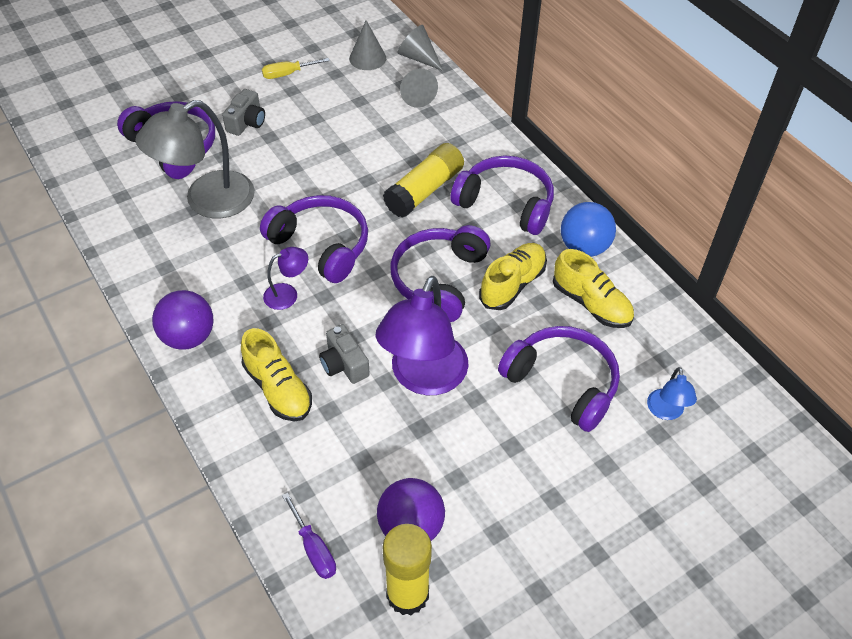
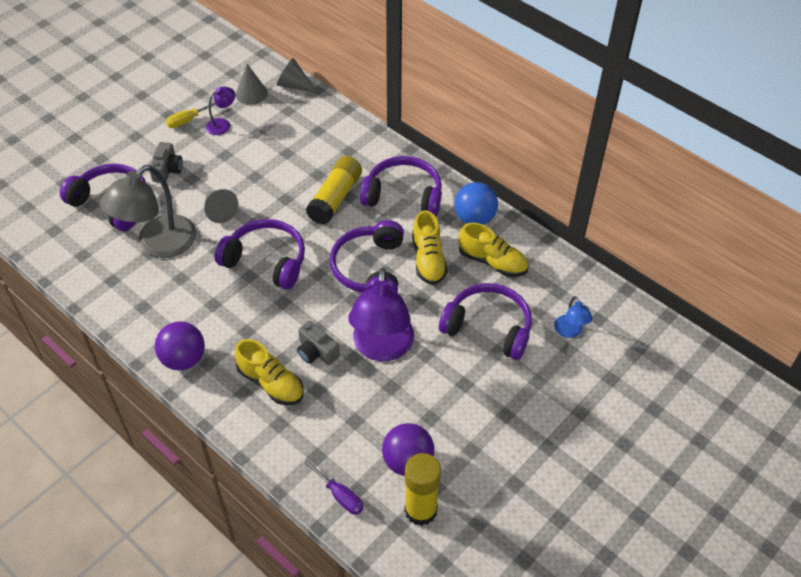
camera: 15 degrees left, 0 degrees up
(287, 294) = (252, 306): purple lamp -> purple lamp (222, 124)
(415, 95) = (302, 118): grey cone -> grey cone (219, 210)
(512, 284) = (428, 260): yellow shoe -> yellow shoe turned 150 degrees clockwise

